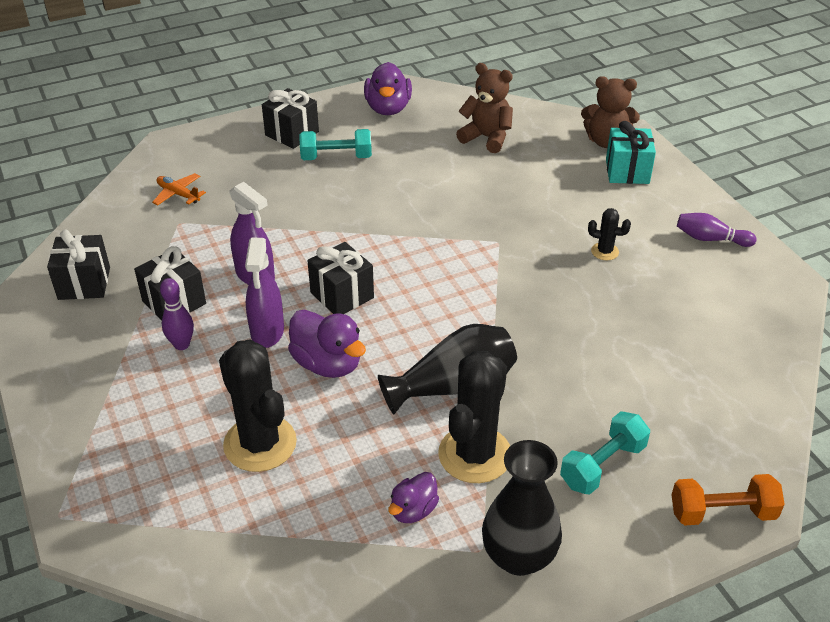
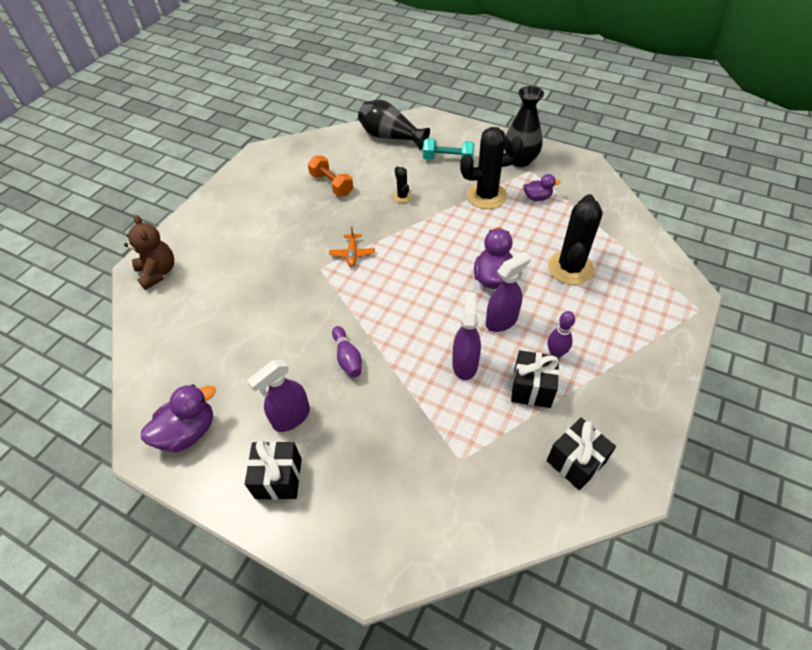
camera: 125 degrees left, 10 degrees up
(178, 194) = (430, 494): orange plane -> orange plane (352, 254)
(336, 157) = (291, 417): turquoise dumbbell -> purple spray bottle
(342, 295) = (437, 308): black gift -> none
(454, 387) = (455, 223): black vase -> black vase (390, 137)
(486, 138) = (195, 338): brown teddy bear -> none
(605, 251) = (290, 221): black cactus -> black cactus (402, 197)
(627, 171) = (192, 247): turquoise gift -> none
(710, 239) = (243, 188): purple bowling pin -> purple bowling pin (347, 358)
(722, 513) = (436, 123): orange dumbbell -> orange dumbbell (332, 184)

